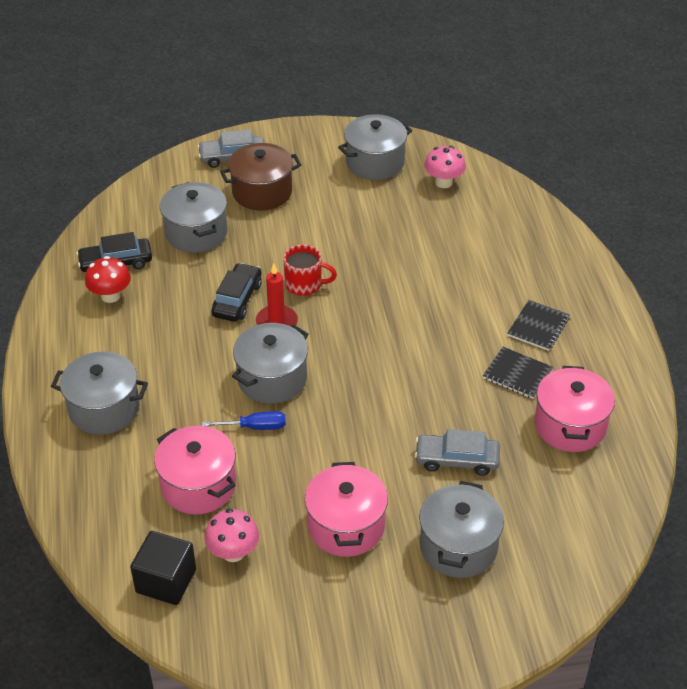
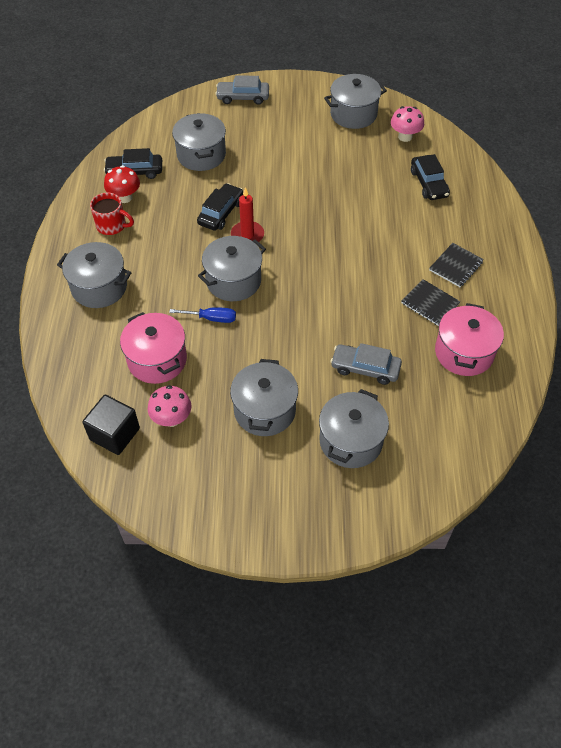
camera: 10 degrees right, 10 degrees up
(262, 192) = (259, 128): brown pot -> none
(305, 284) = (276, 207): red mug -> red mug (112, 225)
(346, 526) = (264, 410): pink pot -> grey pot
(484, 234) = (428, 183): none -> black car

